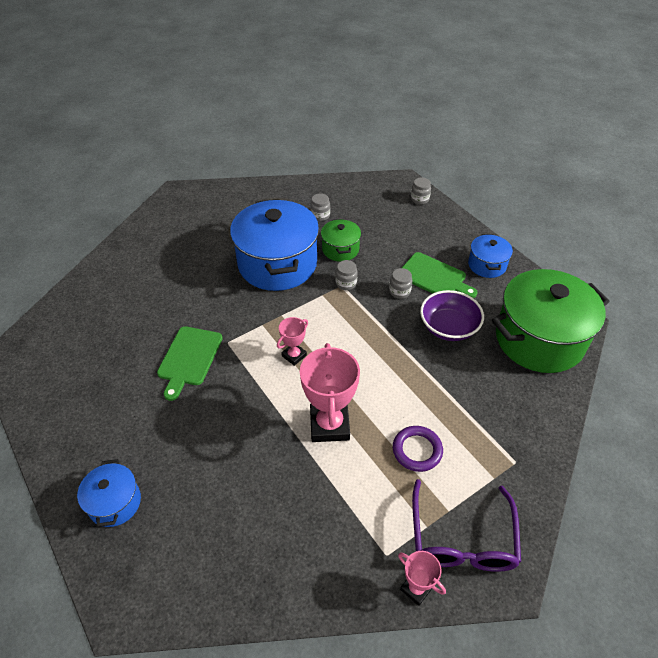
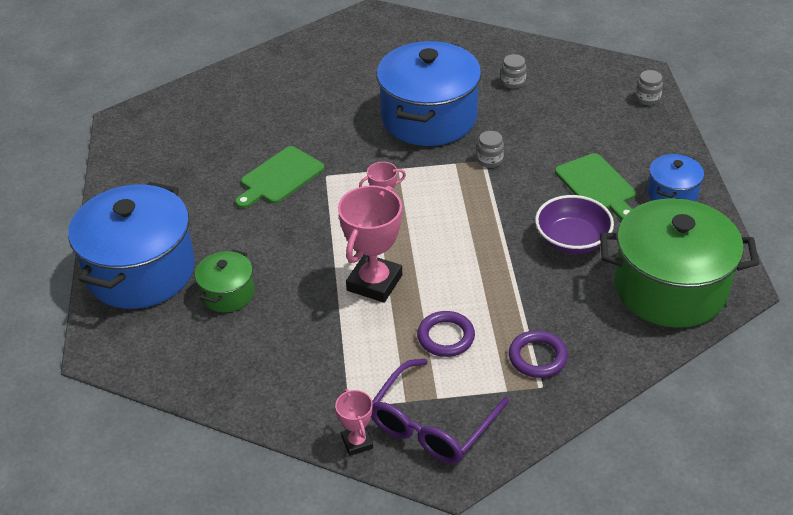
camera: 30 degrees right, 5 degrees down
(115, 502) = (141, 271): blue pot -> blue pot, size x2.08
(340, 249) = (509, 124): green pot -> green pot (227, 294)
(399, 291) = (544, 187): grey jar -> none
(494, 437) = (537, 357): none -> purple ring

